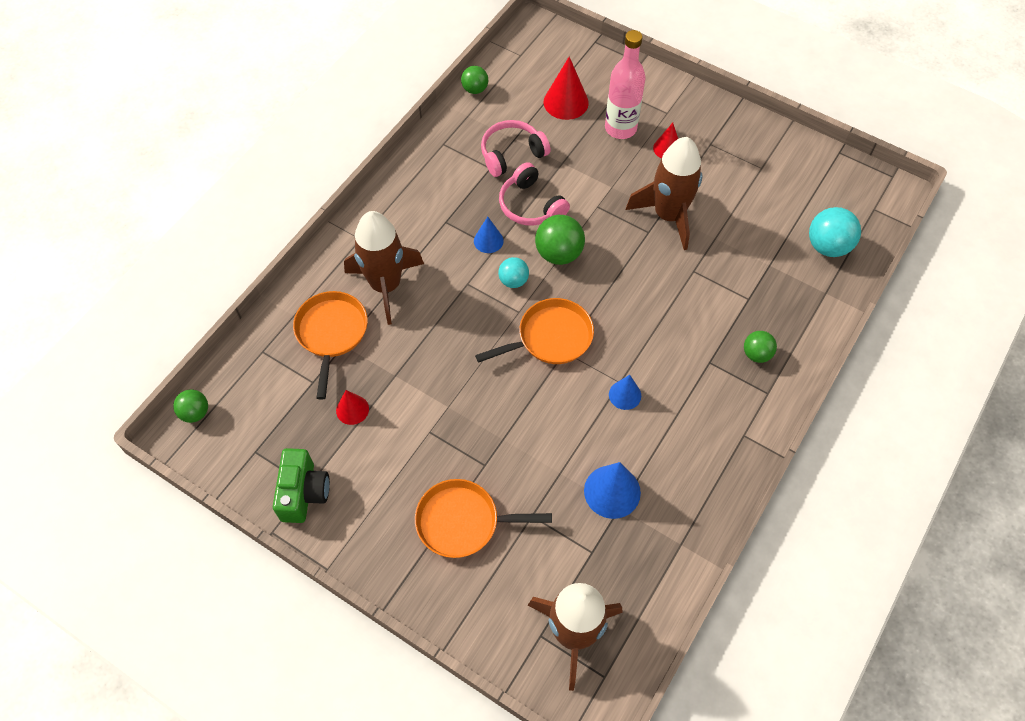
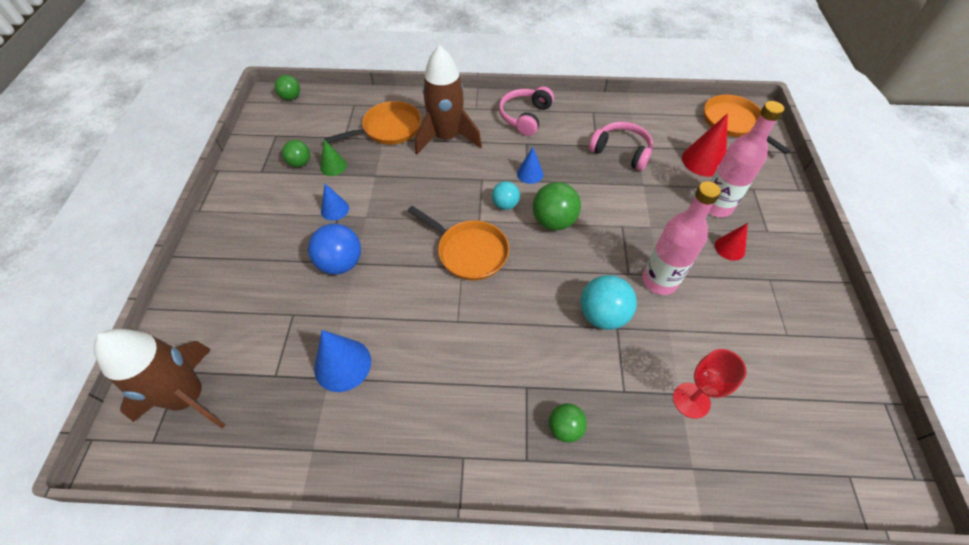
camera: 60 degrees right, 5 degrees down
(304, 493) = (254, 172): green camera -> none
(352, 409) = (333, 166): red cone -> green cone
(463, 522) = (268, 271): orange pan -> orange pan (733, 123)
(475, 89) = (658, 106): green ball -> green ball (300, 163)
(495, 451) = (340, 263): none -> blue ball
(530, 205) = (584, 183): pink headphones -> pink headphones (525, 117)
(625, 395) = (446, 331): blue cone -> blue cone (335, 209)
(668, 215) = (659, 281): brown rocket -> pink bottle
(778, 261) = (691, 400): none -> red goblet
(827, 246) = (753, 444): turquoise ball -> turquoise ball (602, 315)

